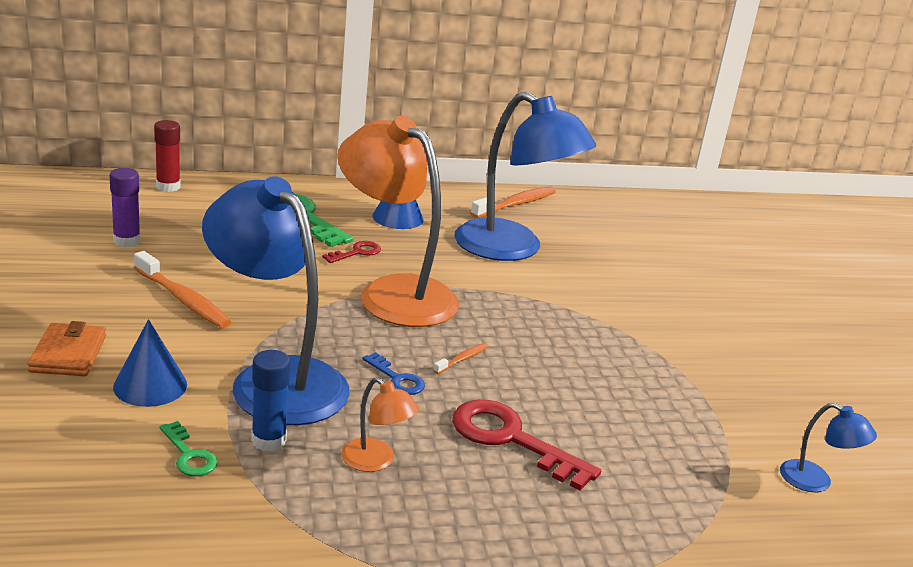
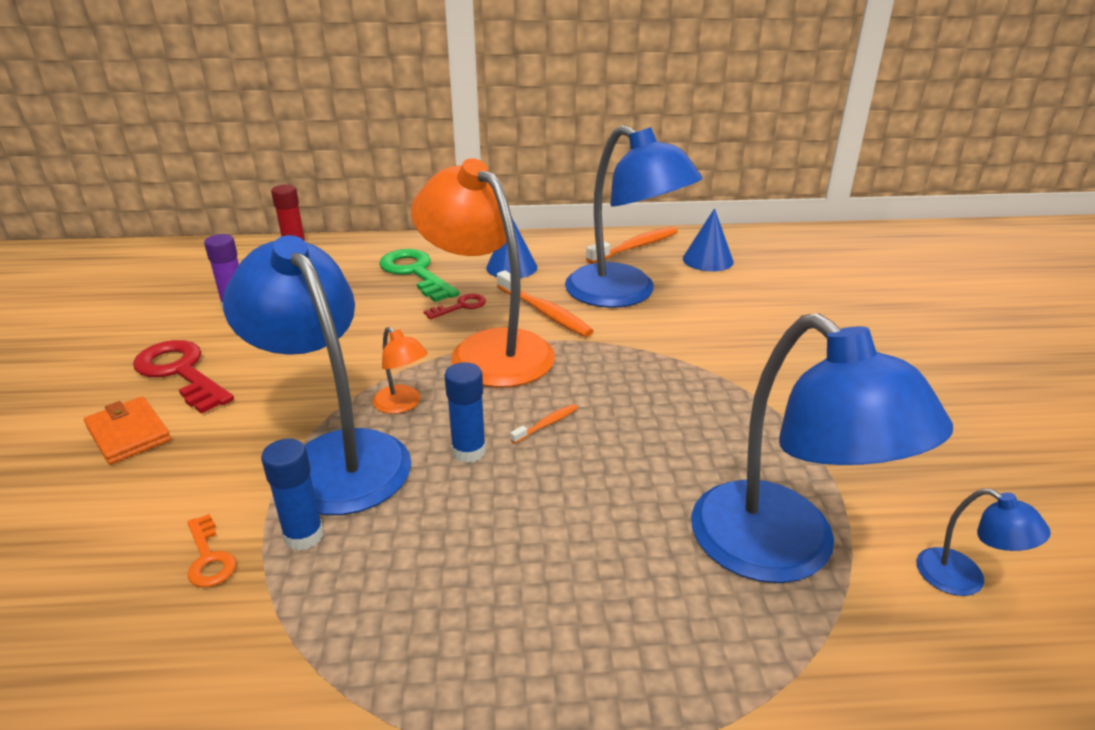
camera: 10 degrees right, 5 degrees up
(68, 354) = (129, 434): orange wallet -> orange wallet turned 45 degrees counterclockwise
(150, 385) = (199, 469): blue cone -> blue cone (708, 260)
(183, 300) = (269, 366): orange toothbrush -> orange toothbrush (545, 312)
(189, 455) = (209, 558): green key -> orange key
(376, 461) = (418, 561): orange lamp -> orange lamp (402, 405)
(397, 379) = (469, 451): blue key -> blue glue stick
(510, 439) = (584, 527): red key -> red key (180, 372)
(676, 460) = (784, 551): none -> blue lamp

